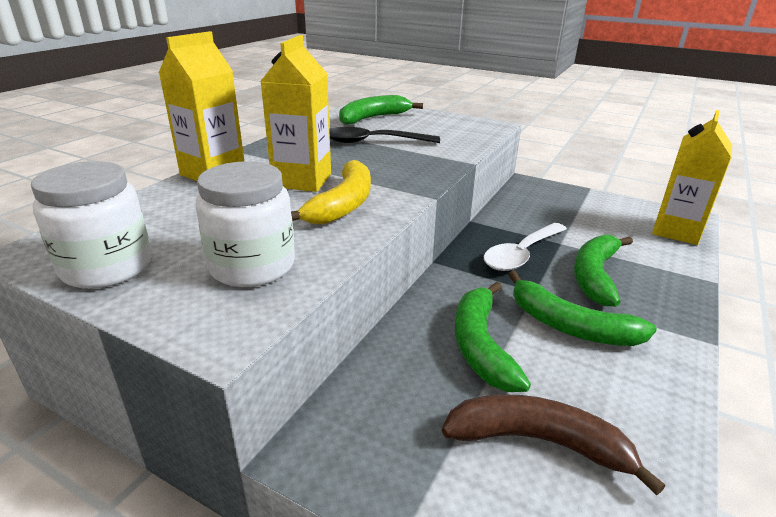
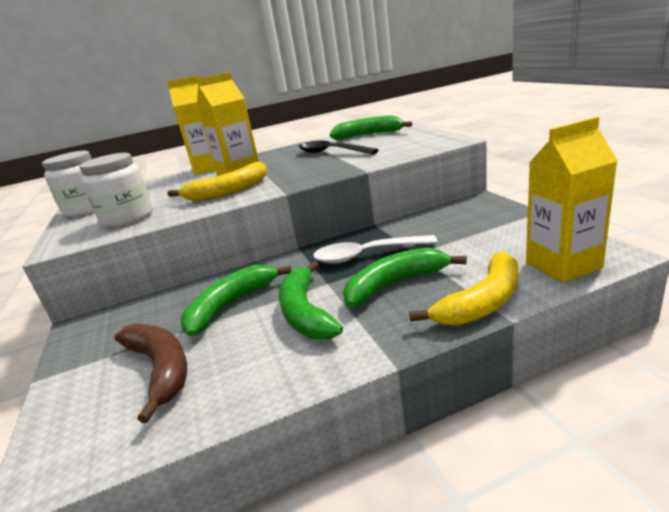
camera: 45 degrees right, 5 degrees down
(678, 273) = (482, 302): none -> yellow banana

